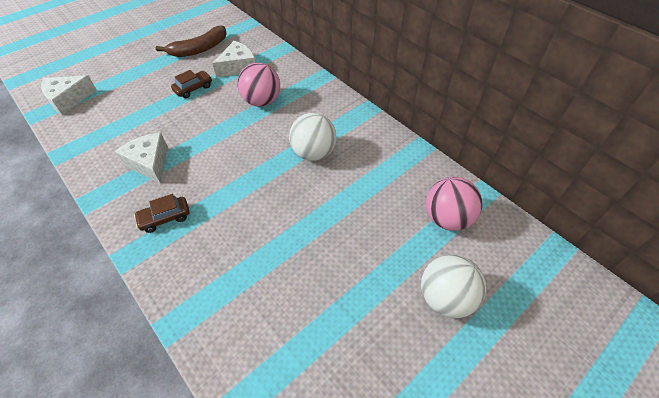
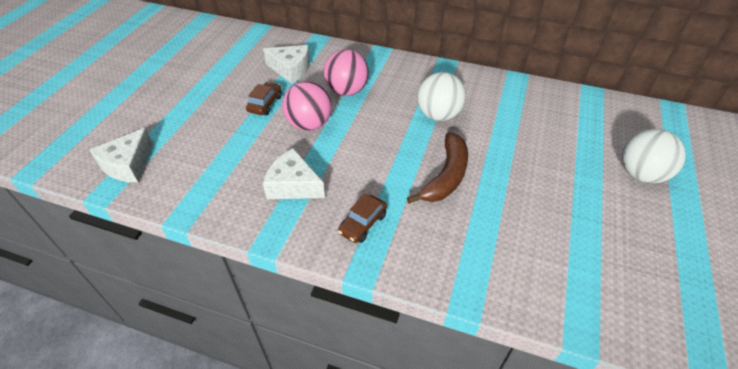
camera: 30 degrees left, 5 degrees down
(199, 49) = (231, 67): brown banana -> brown banana (446, 176)
(238, 67) = (291, 69): white cheese -> white cheese turned 90 degrees clockwise
(447, 218) = (587, 120): pink ball -> pink ball (309, 124)

